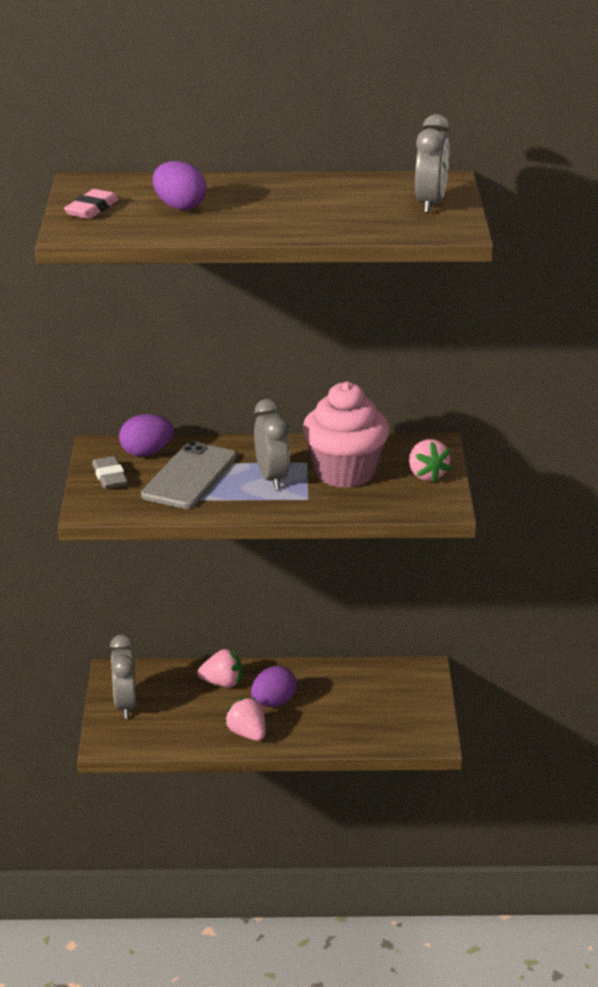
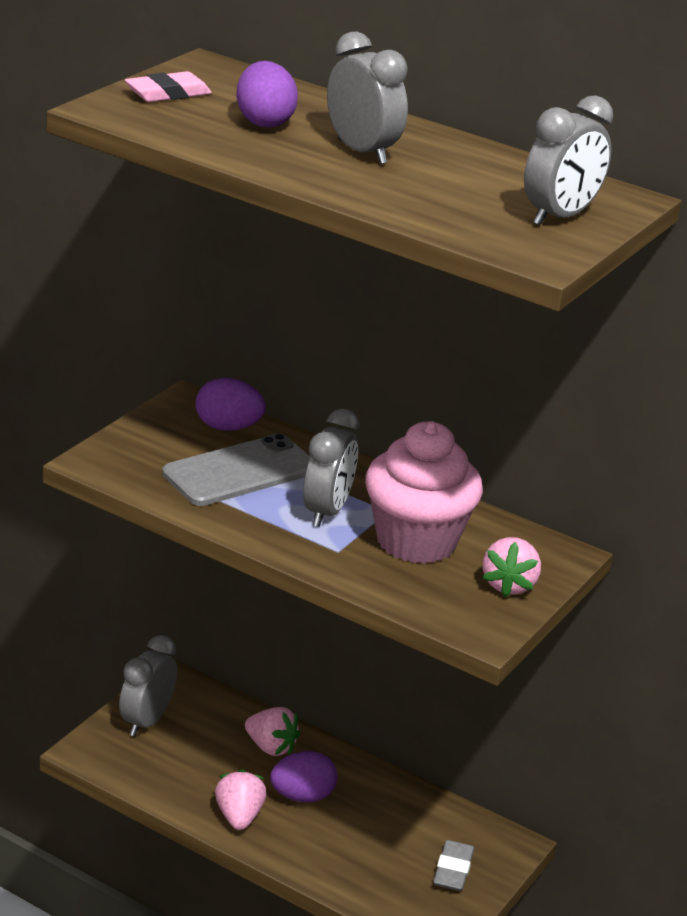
camera: 30 degrees right, 0 degrees up
(110, 477) = (158, 436): grey eraser -> grey eraser (453, 870)
(265, 205) = (361, 152): none -> grey clock

